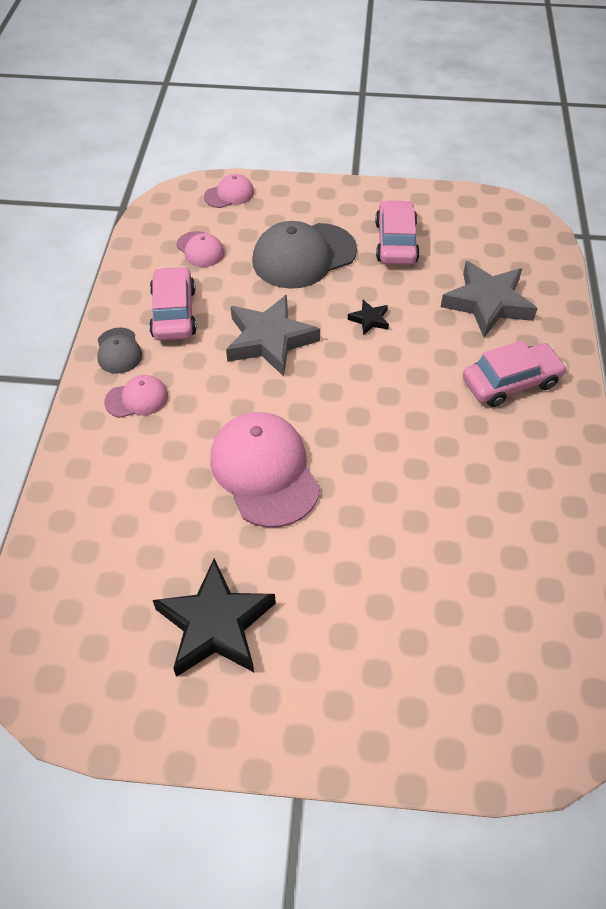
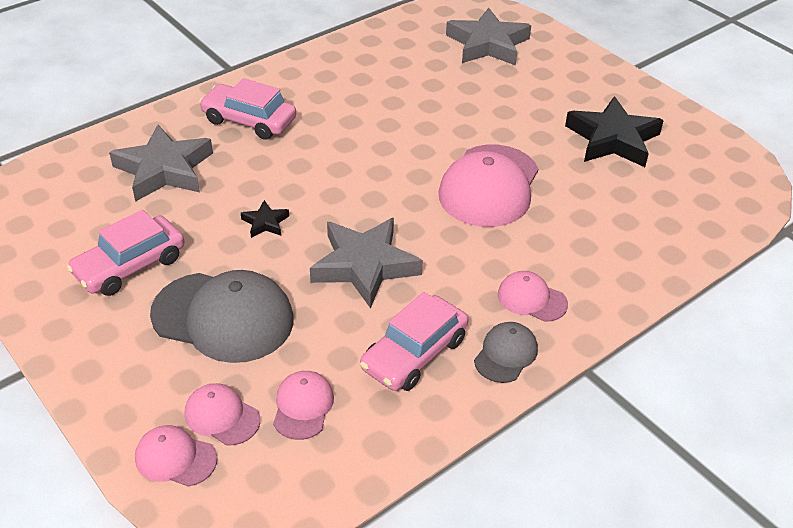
camera: 135 degrees left, 10 degrees down
(233, 220) = (222, 416): none -> pink cap
(480, 670) = (487, 44): none -> grey star

